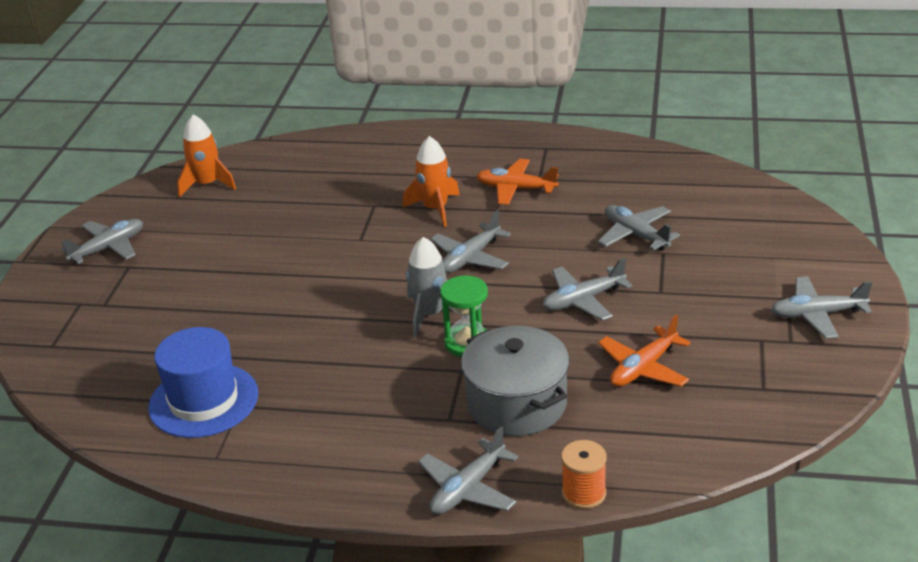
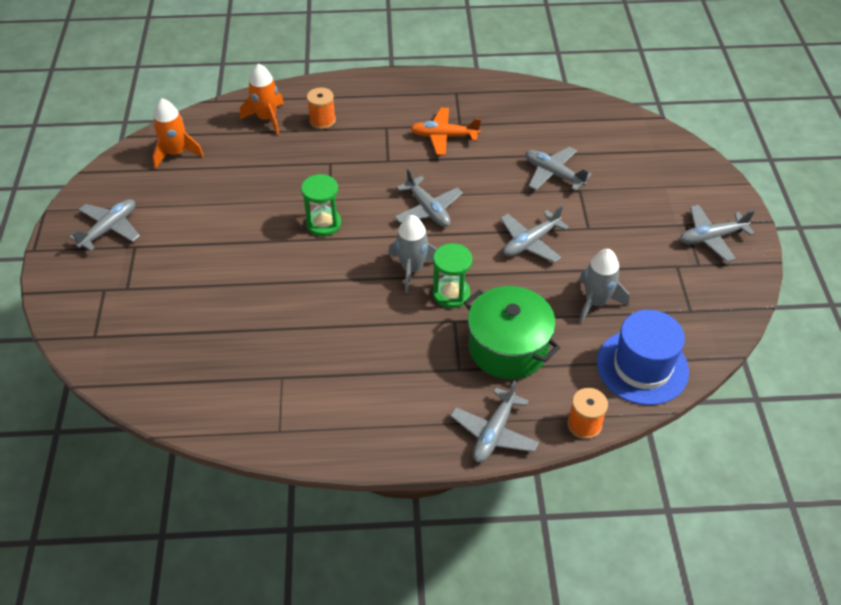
camera: 15 degrees left, 15 degrees up
(203, 400) = (249, 376): blue hat -> blue hat (642, 367)
(344, 262) = (323, 224): none -> green hourglass
(380, 165) = (322, 121): none -> orange spool
(435, 209) = (383, 162): orange rocket -> orange rocket (267, 118)
(470, 258) = (428, 209): grey plane -> grey plane turned 60 degrees counterclockwise
(516, 404) = (508, 348): grey pot -> green pot
(643, 368) = (596, 302): orange plane -> grey rocket

